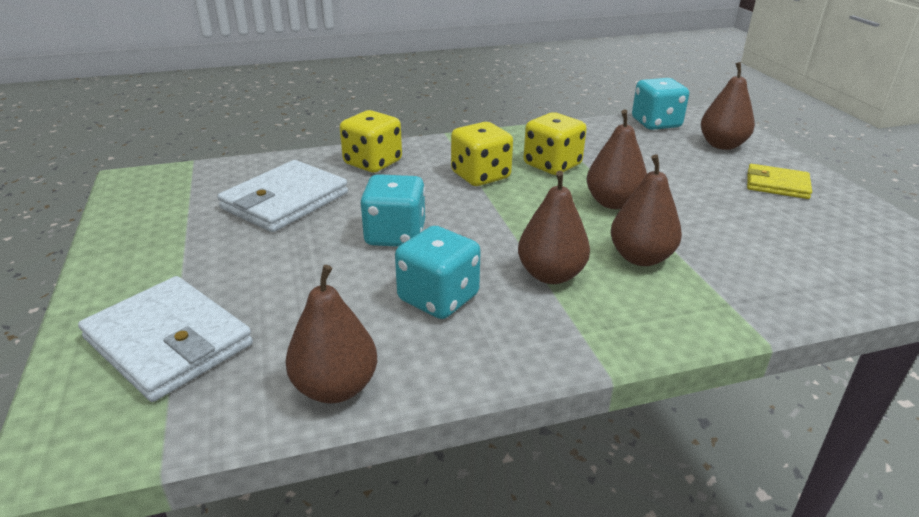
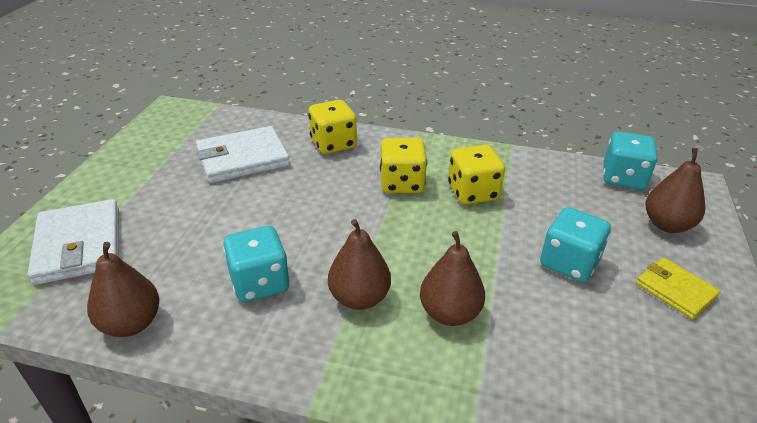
camera: 30 degrees right, 5 degrees up
(395, 235) = (285, 216): turquoise dice -> turquoise dice (569, 263)
(613, 203) = (485, 250): brown pear -> none

